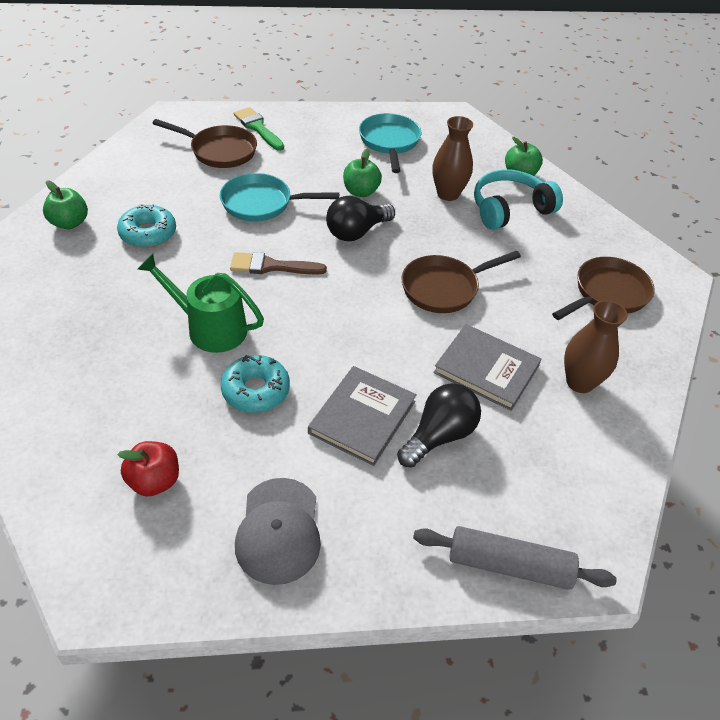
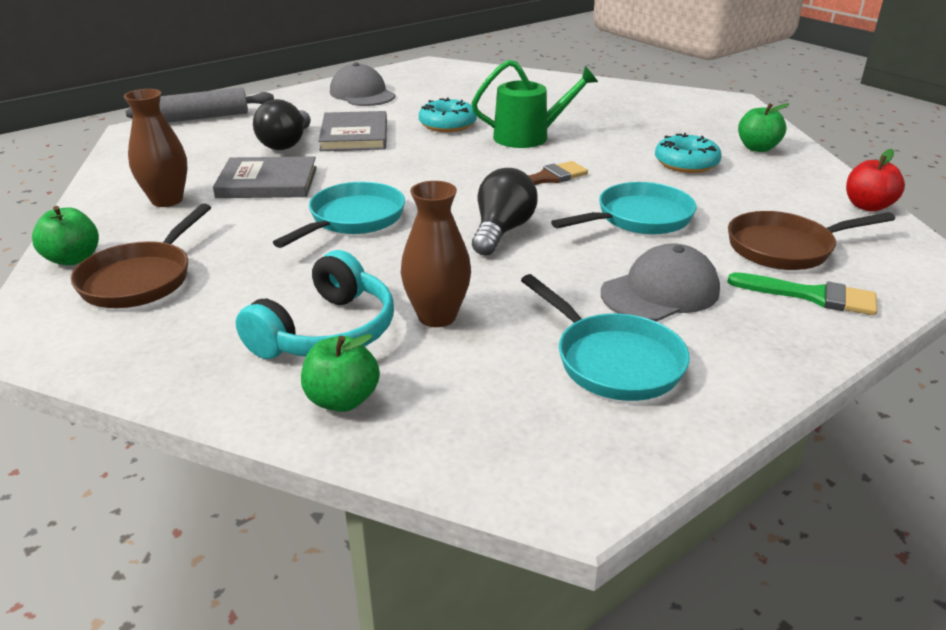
camera: 150 degrees right, 15 degrees down
(154, 481) = (456, 88): red apple -> red apple (867, 206)
(323, 159) = (660, 292): none -> grey cap
(361, 192) = (554, 272): green apple -> green apple (73, 259)
(444, 288) = (353, 219): brown pan -> turquoise pan

